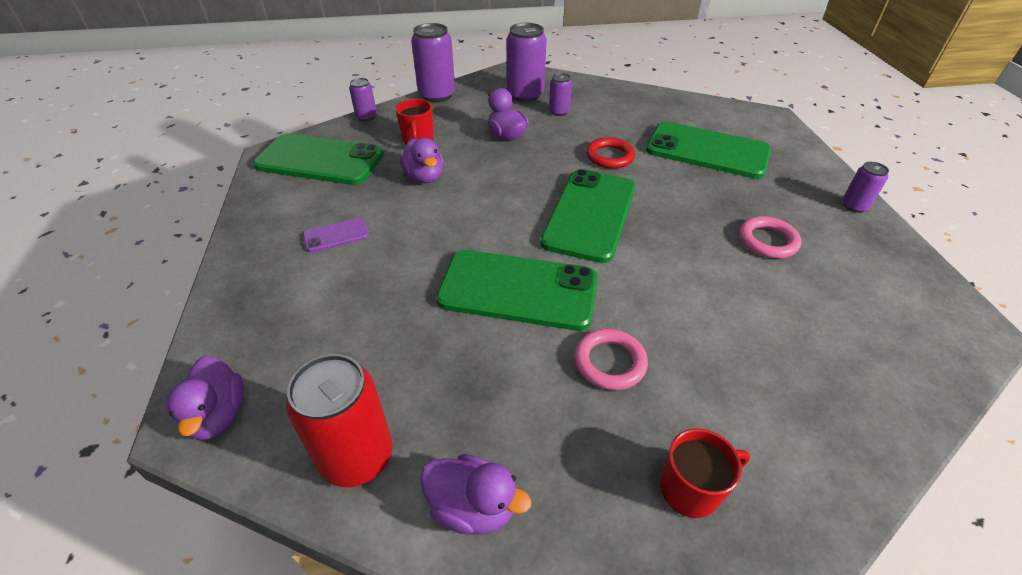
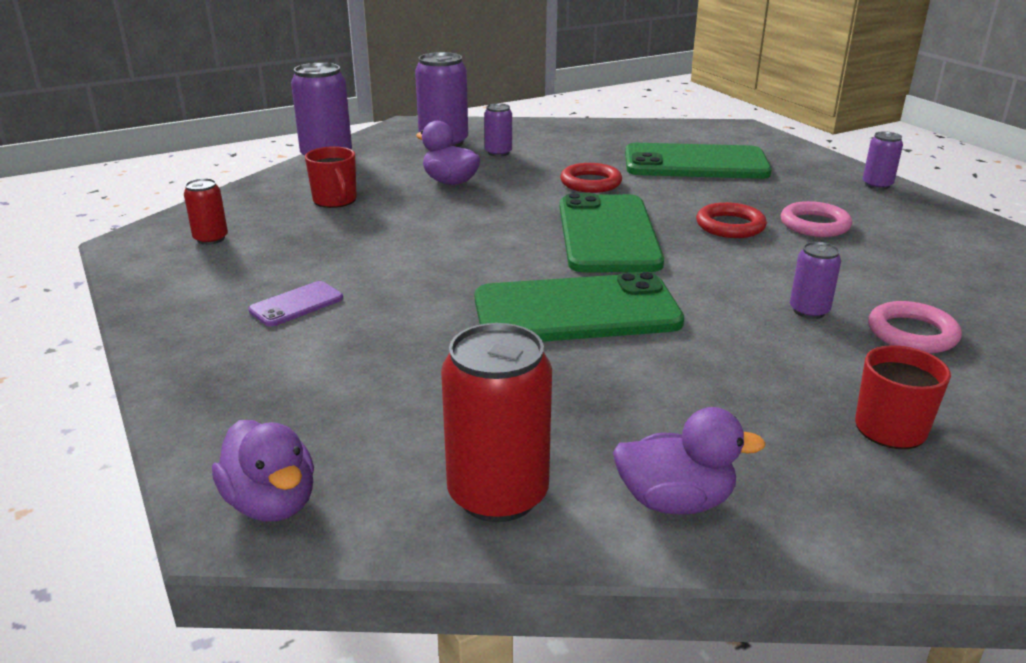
camera: 20 degrees left, 15 degrees down
(320, 160) = (211, 239): green phone -> red can
(366, 117) = (243, 189): purple can -> purple can (809, 311)
(424, 177) = (374, 233): purple duck -> none
(610, 362) = (729, 350): pink ring -> pink ring (912, 333)
(693, 226) = (730, 226): none -> red ring

